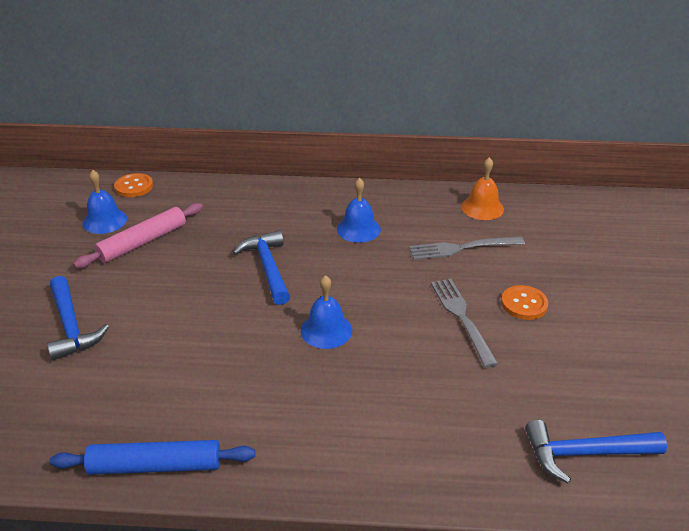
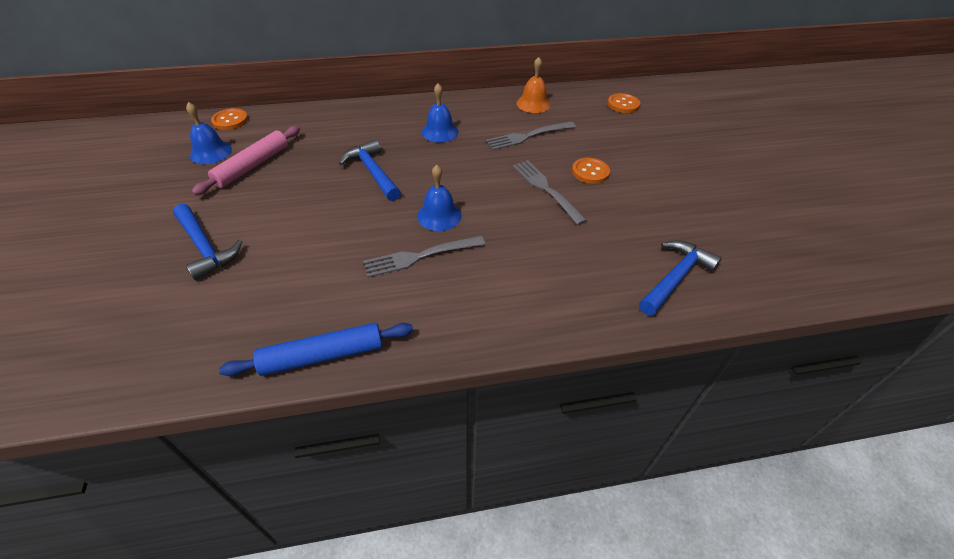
camera: 15 degrees left, 10 degrees up
(290, 374) = (420, 256): none -> grey fork
(585, 453) = (675, 278): blue hammer -> blue hammer turned 150 degrees clockwise
(597, 222) = (623, 104): none -> orange button

